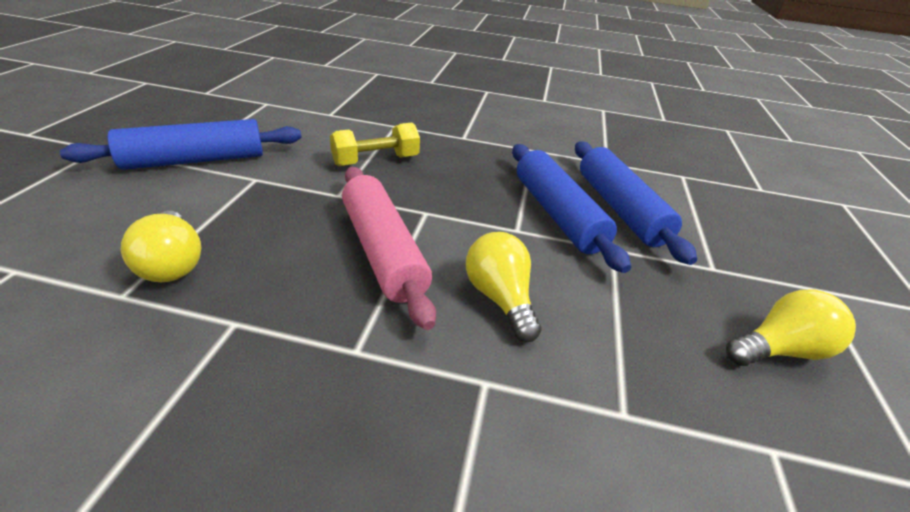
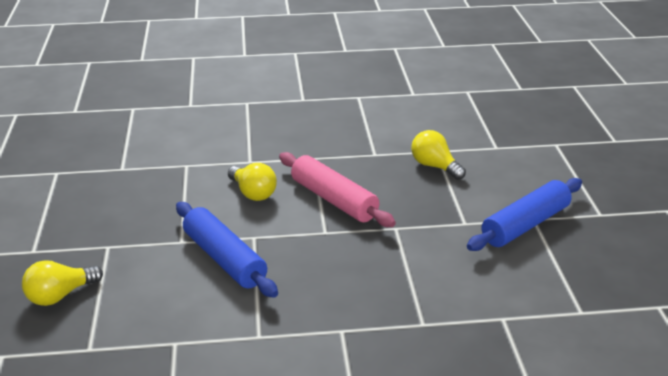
camera: 165 degrees right, 5 degrees down
(376, 161) = (399, 268): yellow dumbbell -> none
(620, 209) = (170, 280): blue rolling pin -> none
(779, 350) = (91, 206): yellow light bulb -> yellow light bulb (60, 295)

